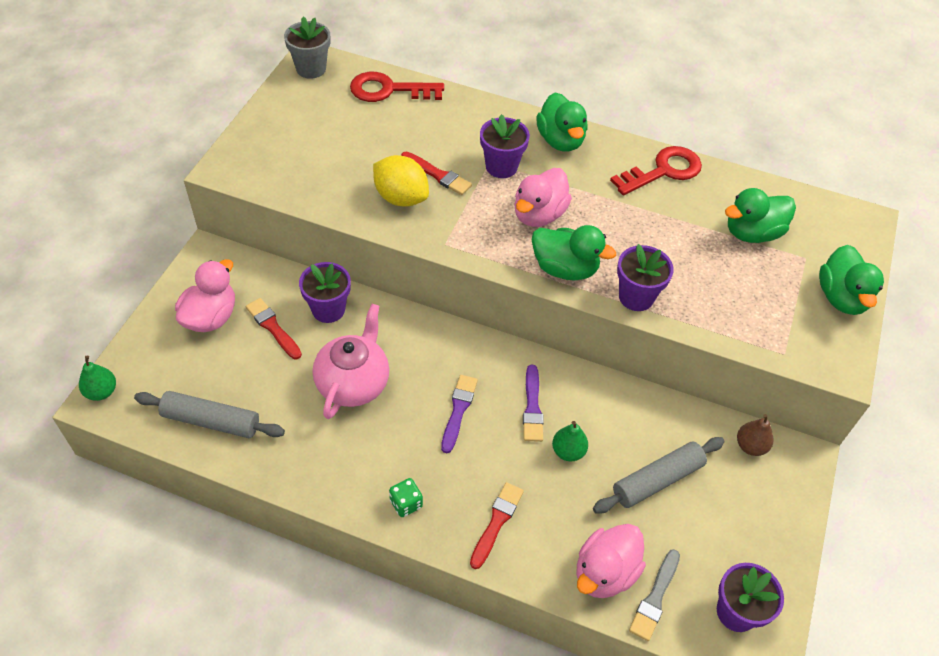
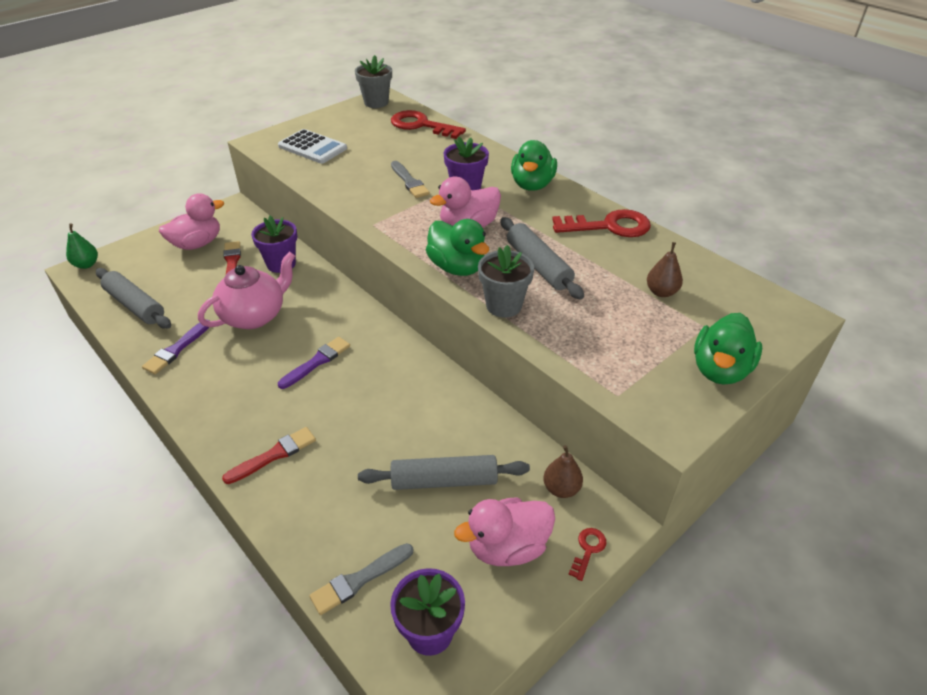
camera: 30 degrees right, 10 degrees down
(294, 159) = (312, 147): none -> white calculator
(401, 198) = (367, 188): yellow lemon -> none
(406, 503) = (216, 412): green dice -> none
(438, 175) = (409, 181): red brush -> grey brush
(532, 407) = (379, 381): purple brush -> purple brush (176, 349)
(568, 451) = (381, 425): green pear -> none
(605, 572) = (331, 536): pink duck -> pink duck (507, 547)
(634, 240) = (538, 265): none -> grey rolling pin
(636, 297) = (504, 305): purple flower pot -> grey flower pot
(752, 233) = (661, 292): green duck -> brown pear
(802, 490) = (588, 550): none -> red key

